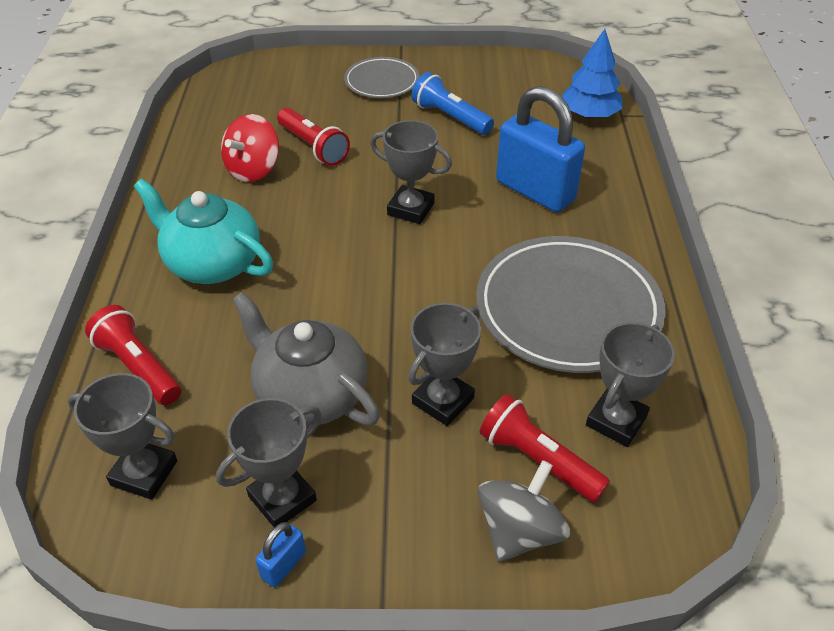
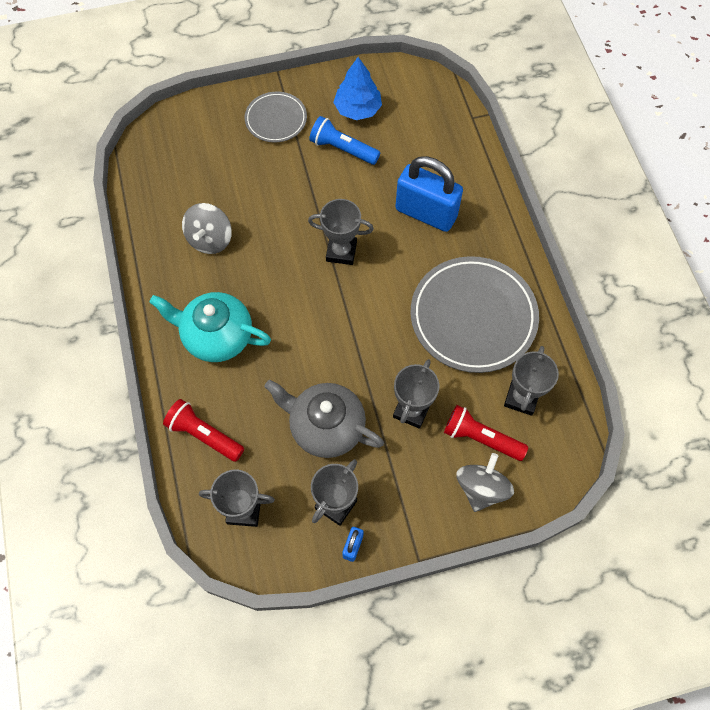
camera: 15 degrees left, 20 degrees up
(253, 170) = (210, 239): red spinning top -> grey spinning top
(313, 147) = (247, 205): red flashlight -> none
(589, 114) = (448, 122): blue tree -> blue tree (357, 109)

